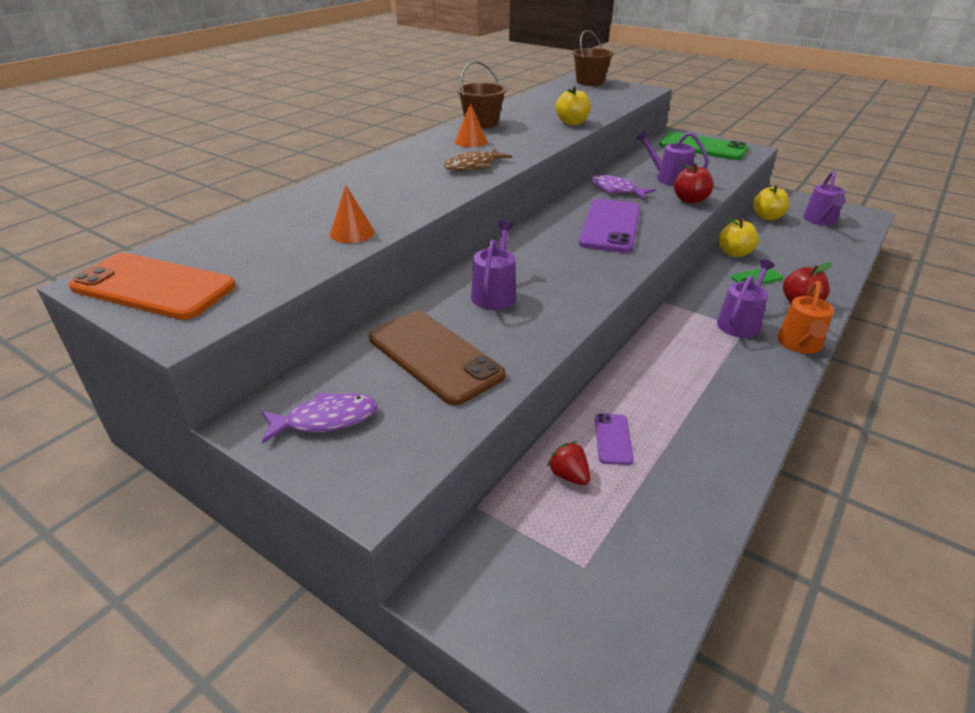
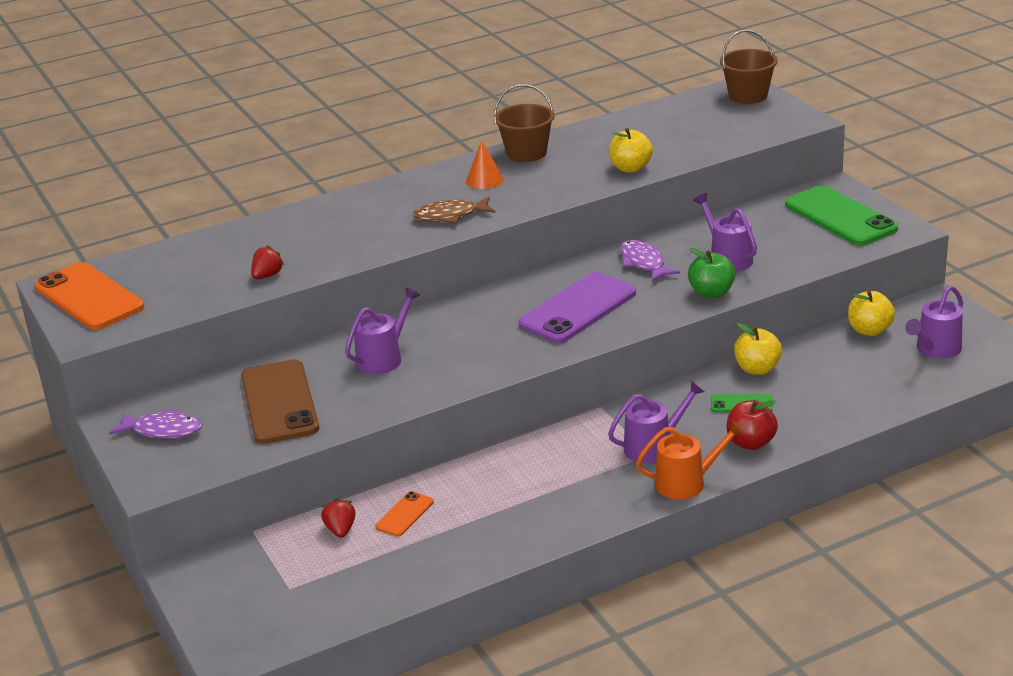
camera: 30 degrees right, 5 degrees down
(352, 233) = (267, 275): orange cone -> red strawberry
(613, 439) = (405, 514): purple phone -> orange phone
(690, 200) = (711, 293): red apple -> green apple
(799, 344) = (686, 483): orange watering can -> orange watering can turned 150 degrees counterclockwise

